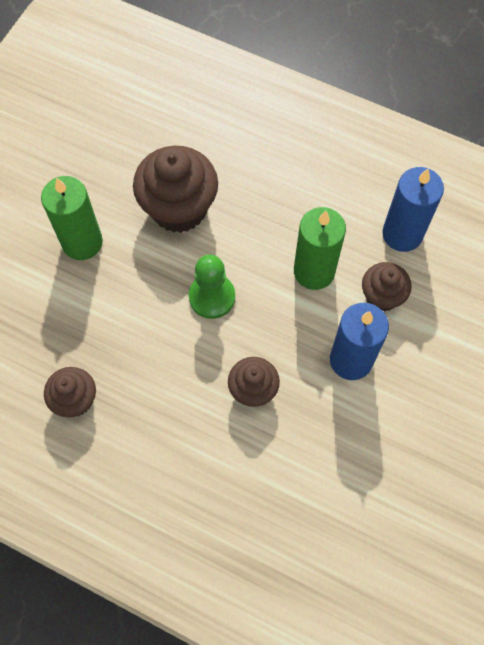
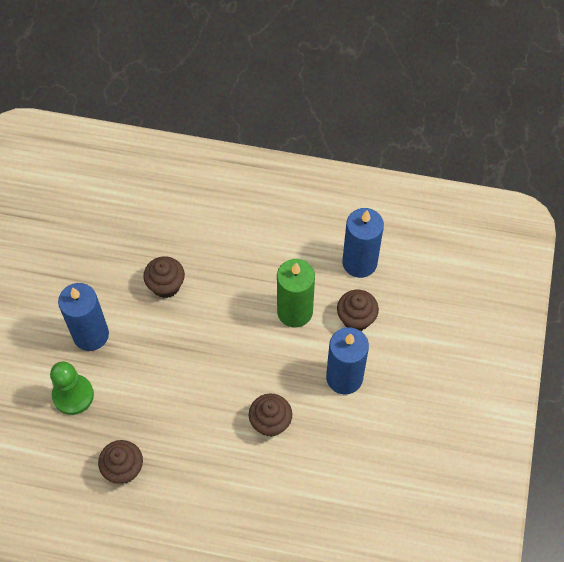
camera: 15 degrees left, 5 degrees down
(82, 242) = (91, 335): green candle -> blue candle
(179, 208) = (166, 285): brown cupcake -> brown cupcake, size x0.57
(212, 297) = (215, 354): green pawn -> green pawn (73, 395)

